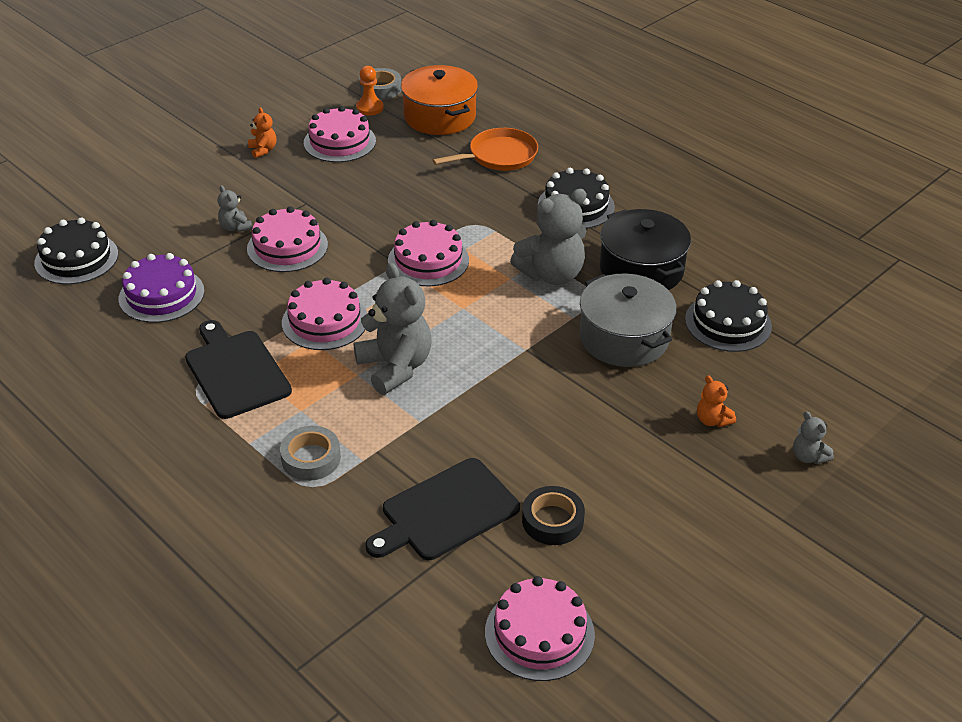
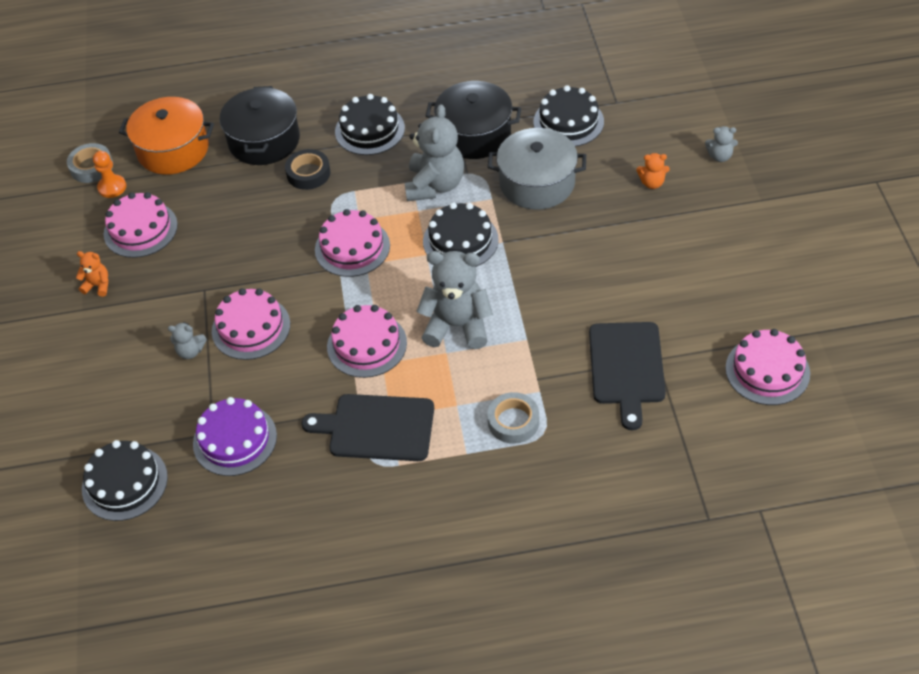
camera: 50 degrees left, 10 degrees up
(499, 156) = (264, 140): orange pan -> black pot
(500, 321) = (460, 240): none -> black cake
(552, 520) = (678, 314): black tape -> black tape (308, 173)

